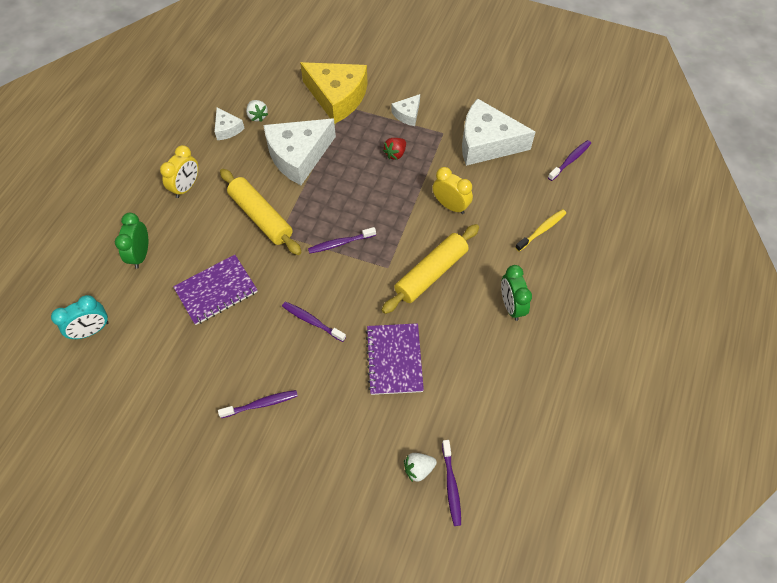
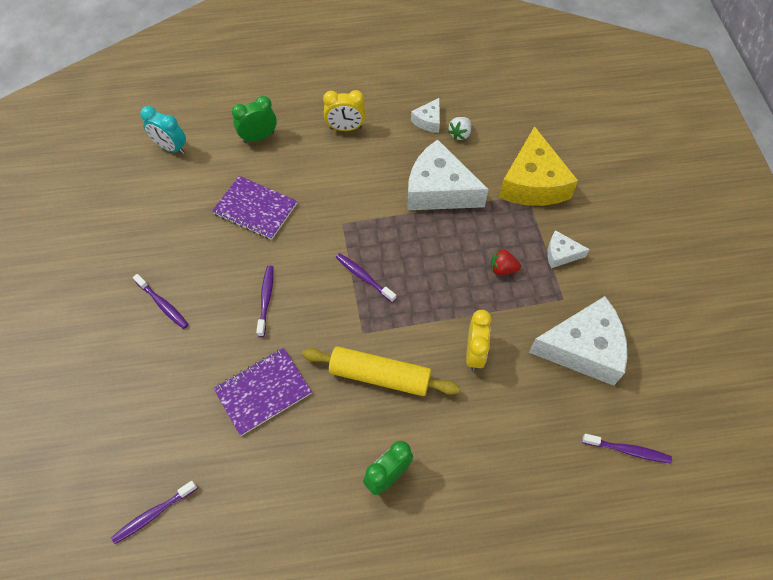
camera: 60 degrees right, 0 degrees up
(261, 217) = (351, 199): yellow rolling pin -> none
(418, 469) = (158, 474): white strawberry -> none
(487, 143) = (583, 348): white cheese -> white cheese turned 105 degrees clockwise
(541, 230) = (506, 463): yellow toothbrush -> none

